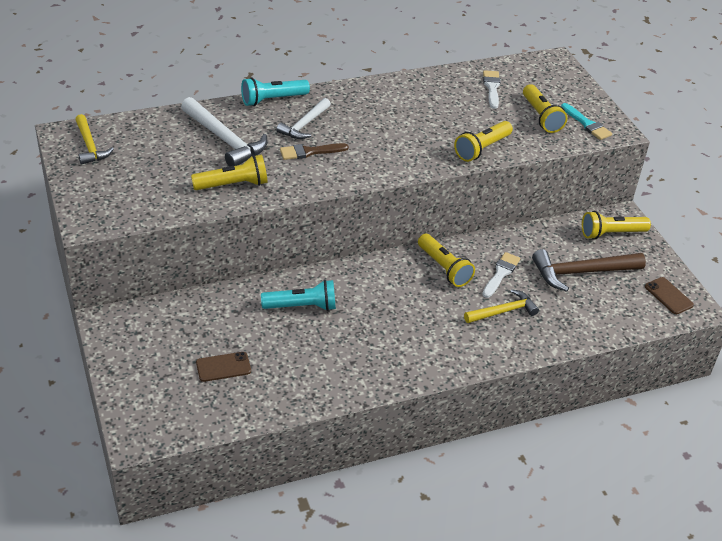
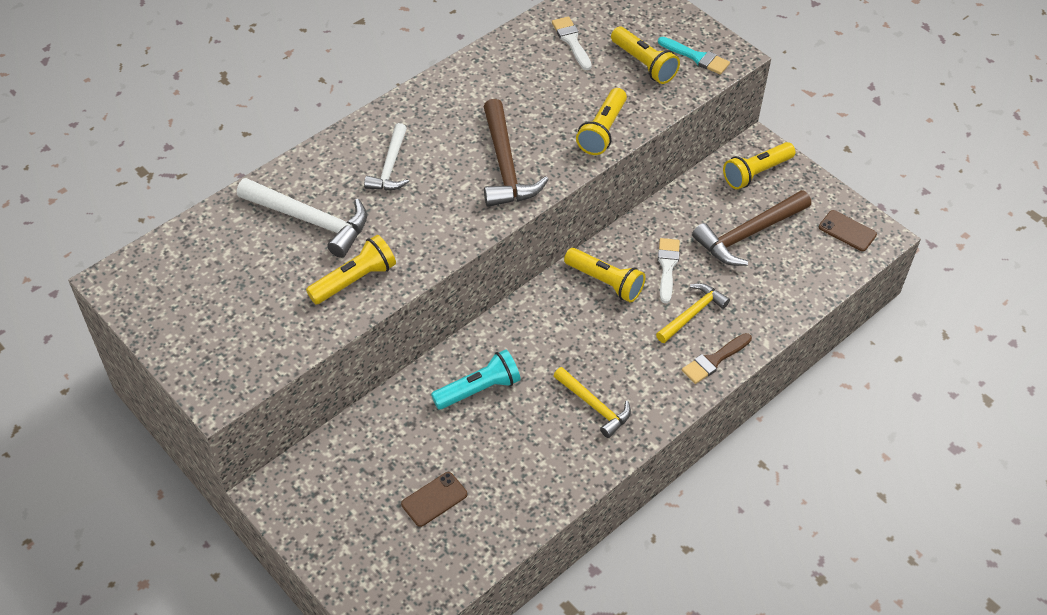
camera: 20 degrees left, 10 degrees up
(90, 146) = (155, 286): yellow hammer -> yellow hammer (594, 406)
(273, 100) = (334, 144): turquoise flashlight -> none
(309, 152) = (416, 203): brown brush -> brown brush (714, 360)
(392, 149) = (505, 165): none -> brown hammer

